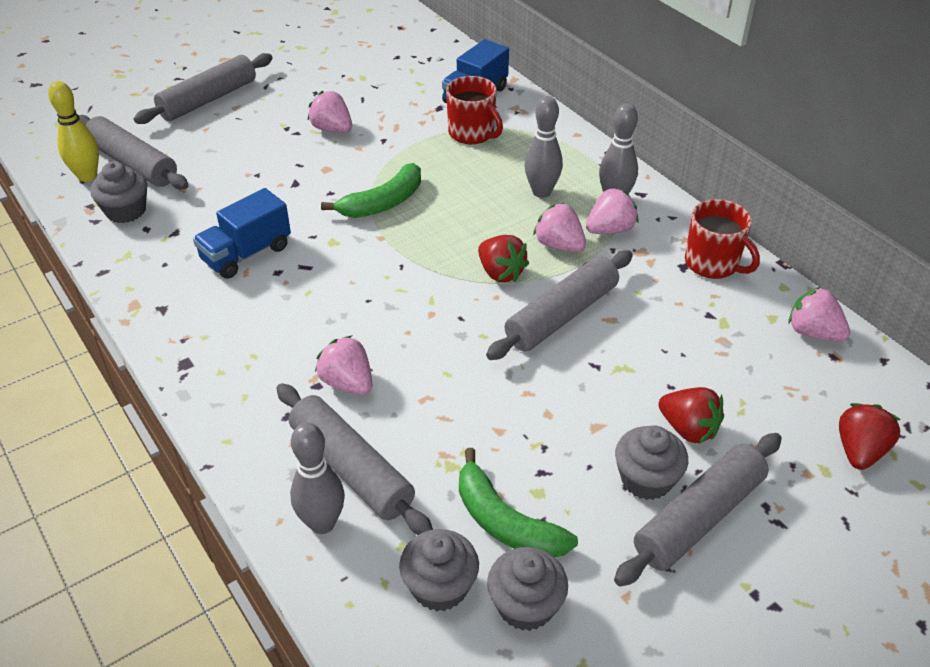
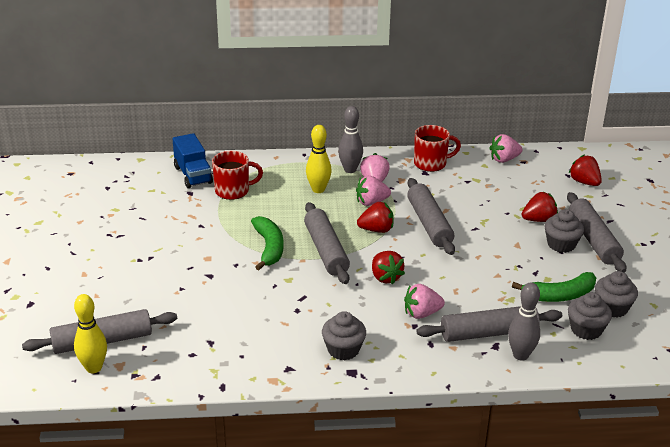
camera: 60 degrees left, 10 degrees down
(126, 211) = (160, 359): grey cupcake -> grey cupcake (343, 349)
(208, 100) = (58, 283): grey rolling pin -> grey rolling pin (326, 250)
(246, 254) = (266, 317): blue truck -> none
(332, 129) = (164, 241): pink strawberry -> none
(401, 320) = (385, 277): none -> red strawberry
(541, 192) = (318, 189): grey bowling pin -> yellow bowling pin

